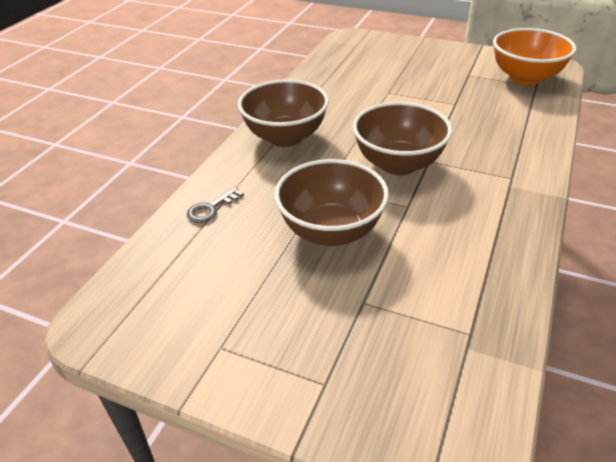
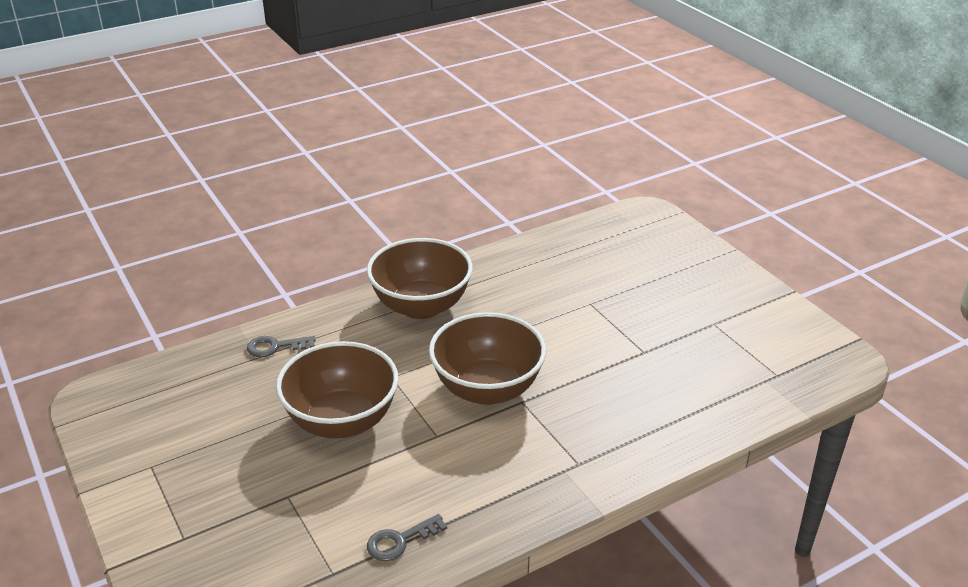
camera: 35 degrees right, 5 degrees down
(481, 283) = (400, 540): none -> grey key
(525, 78) = (779, 359): orange bowl -> none

